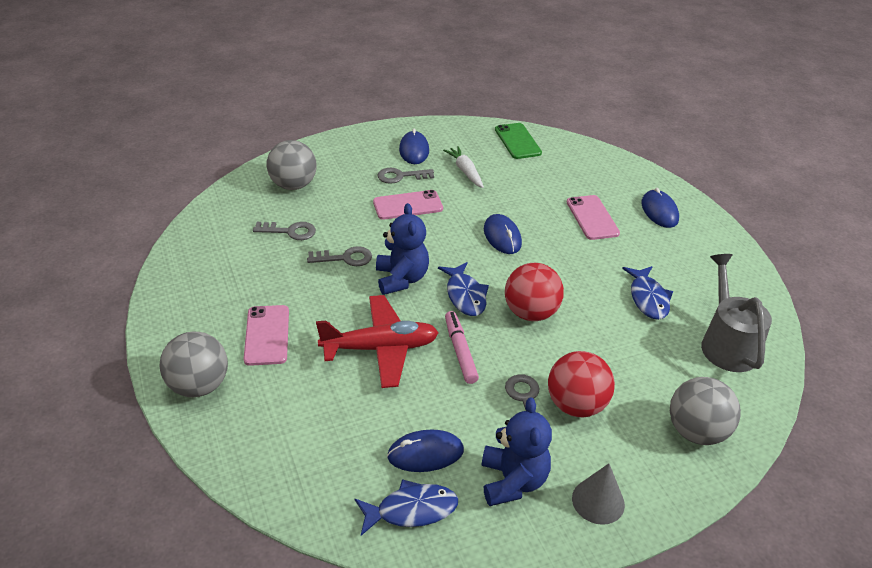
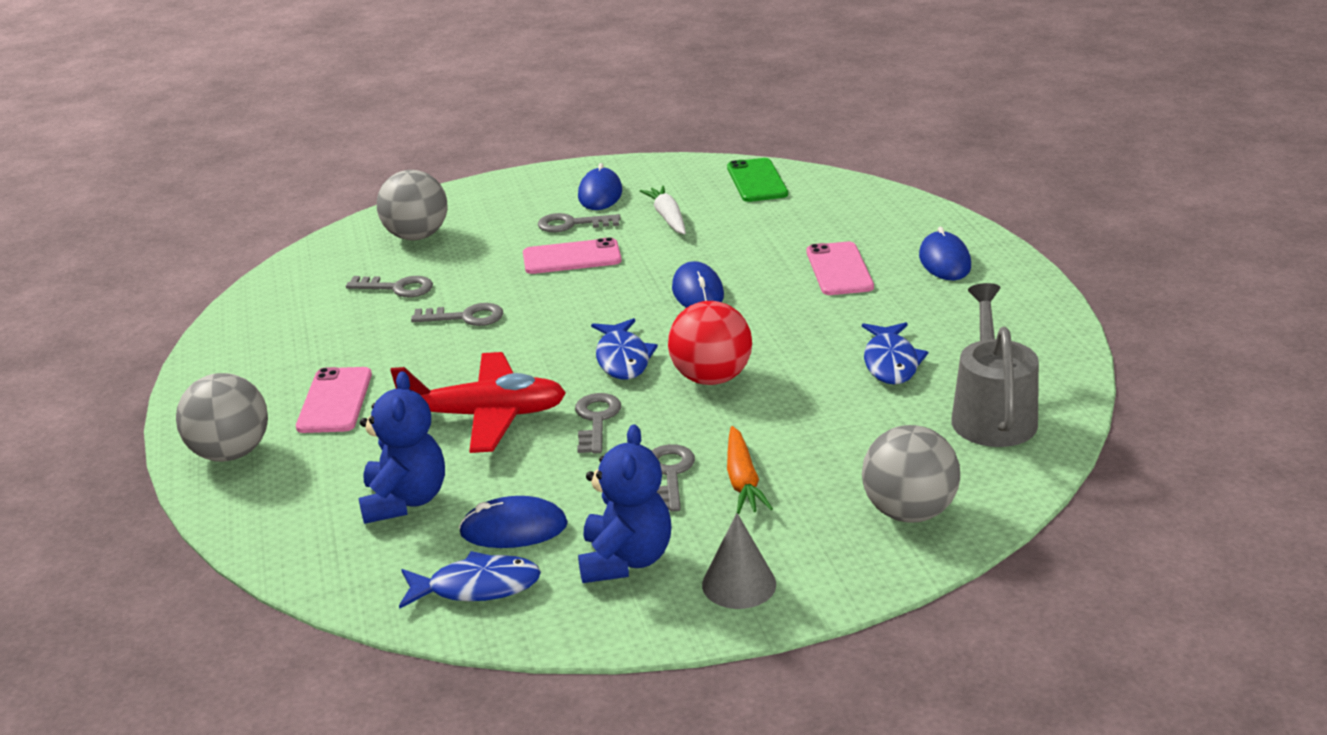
camera: 10 degrees right, 10 degrees down
(401, 279) = (538, 340): blue teddy bear -> blue teddy bear (404, 501)
(460, 351) = (596, 420): pink marker -> grey key
(576, 405) = (742, 480): red ball -> orange carrot

